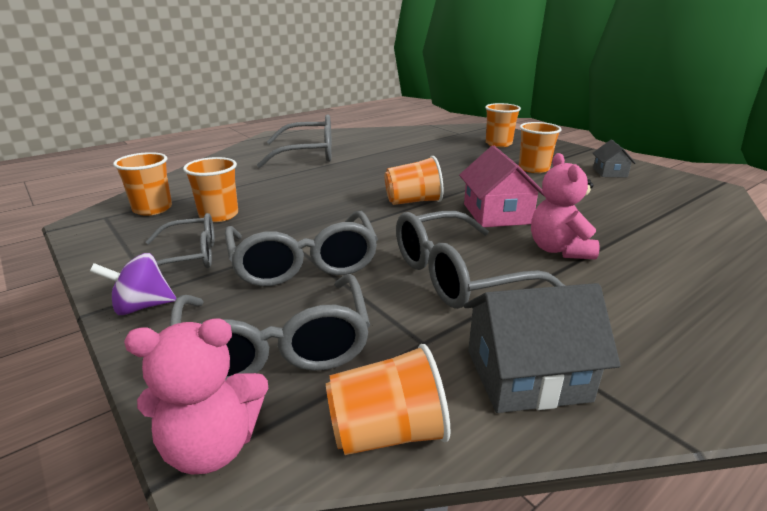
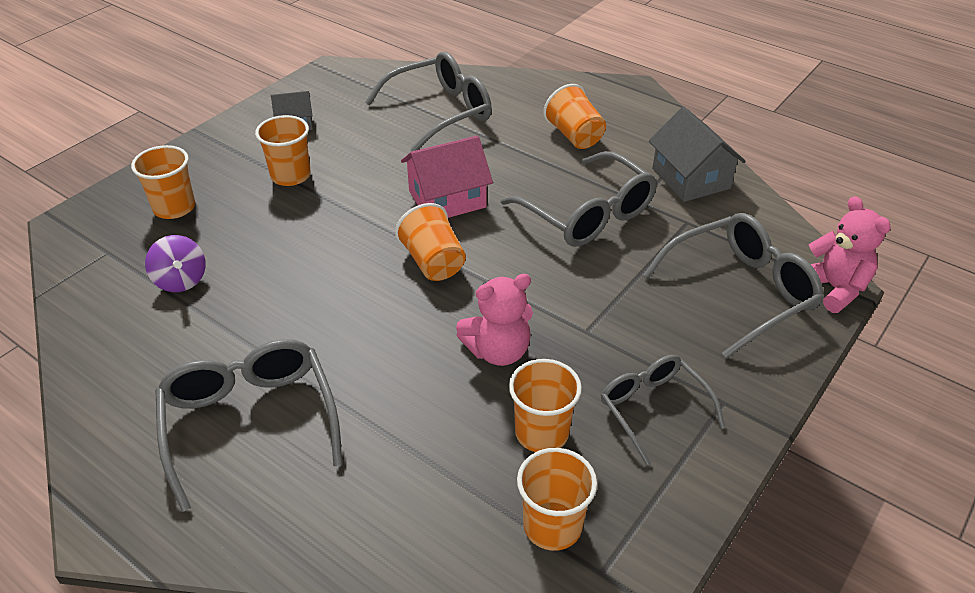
camera: 105 degrees left, 15 degrees up
(142, 306) = (750, 397): purple spinning top -> purple spinning top (181, 280)
(304, 263) = (618, 312): grey glasses -> grey glasses (440, 112)
(387, 432) = (773, 225): orange cup -> orange cup (574, 136)
(558, 249) = (514, 163): pink teddy bear -> pink teddy bear (498, 351)

